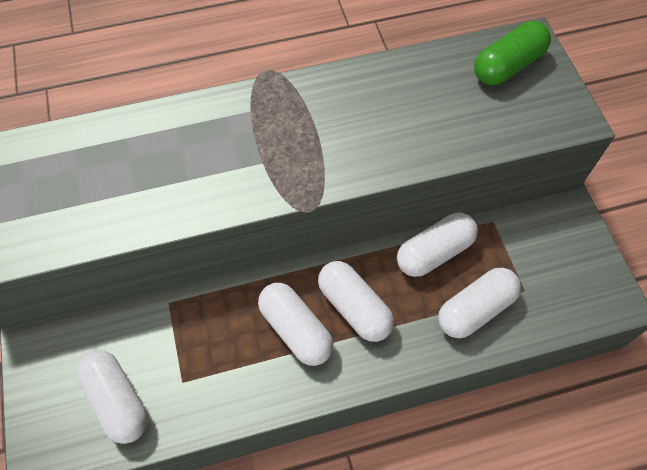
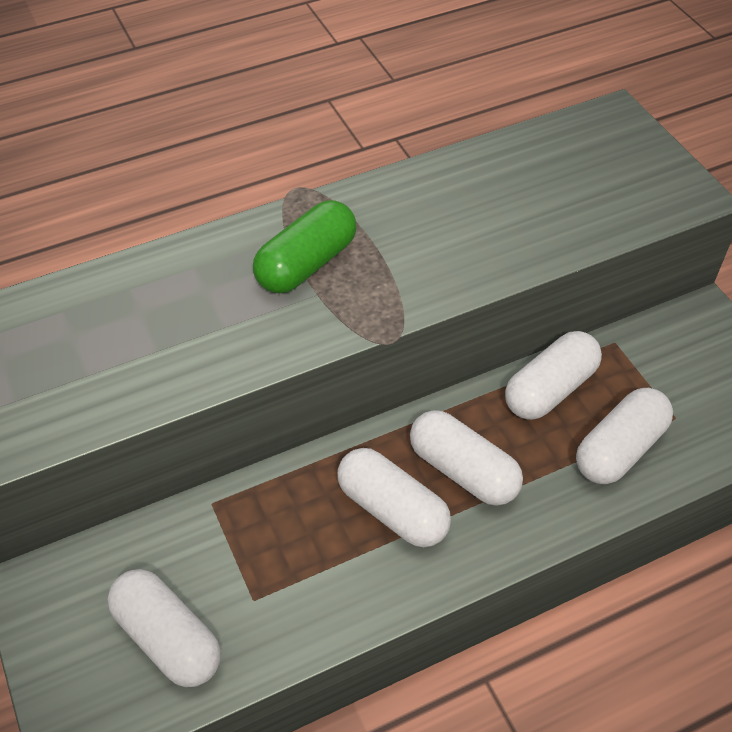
camera: 10 degrees left, 10 degrees down
(507, 66) = (595, 147): green capsule -> green capsule (306, 264)

